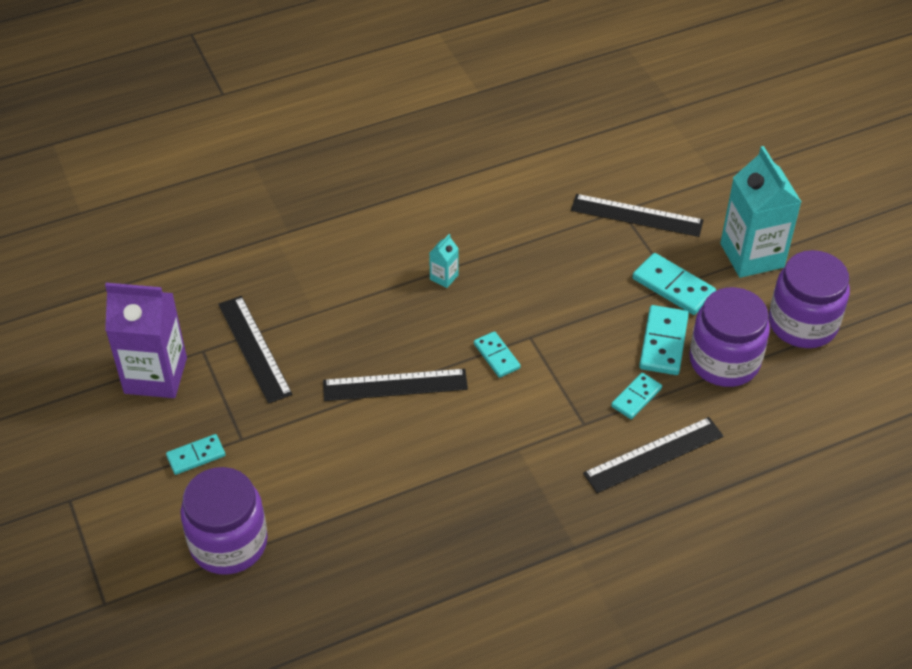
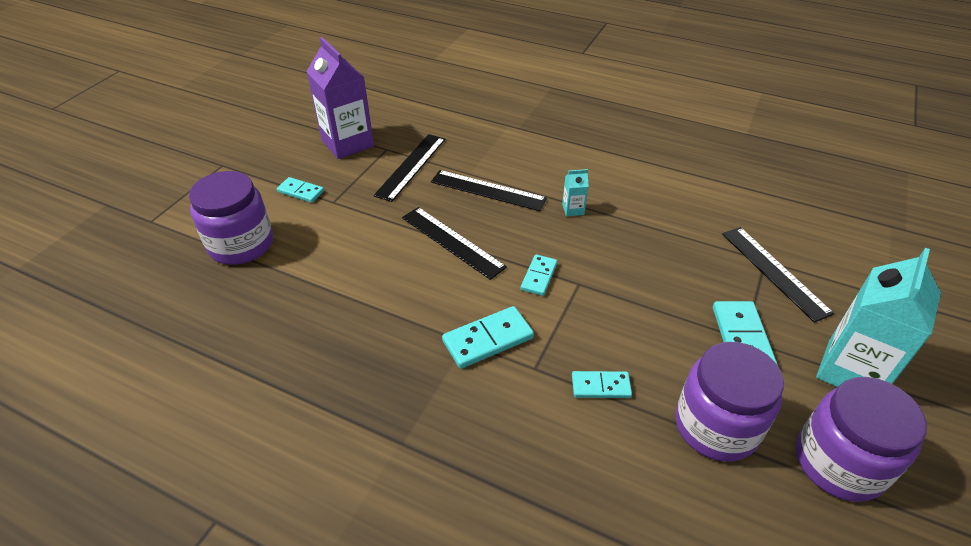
camera: 50 degrees right, 5 degrees down
(654, 455) = (555, 438): black ruler -> black ruler (488, 190)
(663, 342) = (678, 368): turquoise domino -> turquoise domino (488, 339)

